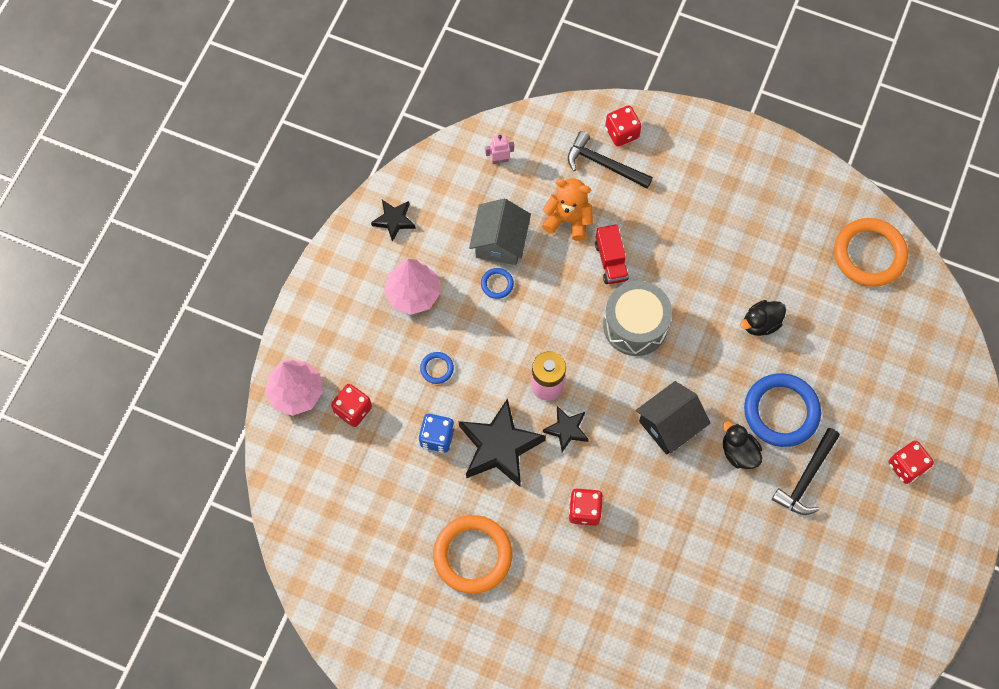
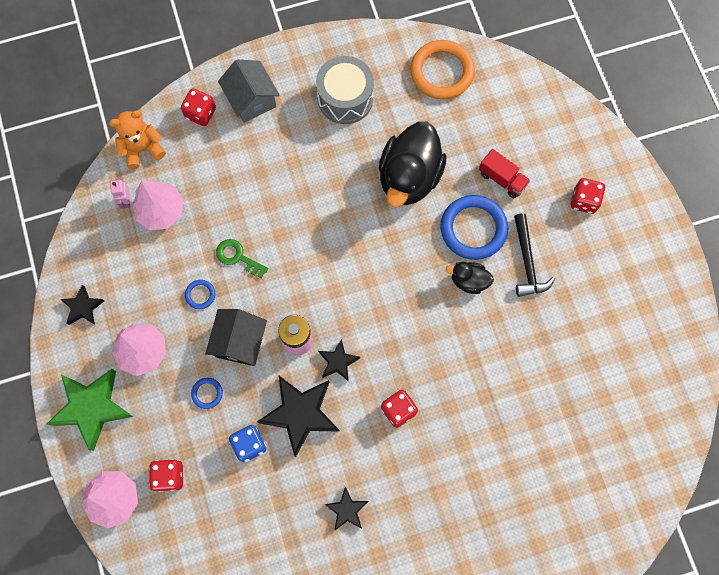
camera: 40 degrees left, 5 degrees up
(336, 306) = (92, 408): none -> green star
(472, 555) = (347, 510): orange ring -> black star
(499, 160) = (126, 200): pink robot -> pink robot turned 45 degrees counterclockwise
(500, 242) = (177, 262): grey house -> grey house (251, 100)
(521, 190) = (161, 211): none -> pink tree
(554, 277) = (238, 257): none -> green key
(568, 220) = (213, 207): orange teddy bear -> orange teddy bear (142, 149)
(603, 164) = (206, 146): black hammer -> none
(610, 261) = (269, 213): red truck -> red truck (502, 179)
(635, 325) = (324, 247): grey drum -> grey drum (345, 98)
(669, 425) = (406, 299): black house -> black house (240, 342)
(760, 323) = (409, 177): black duck -> black duck, size x2.09

